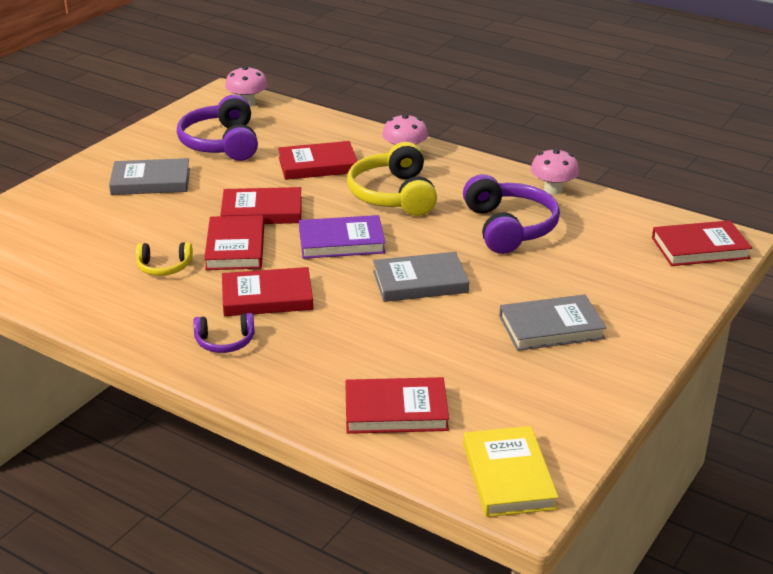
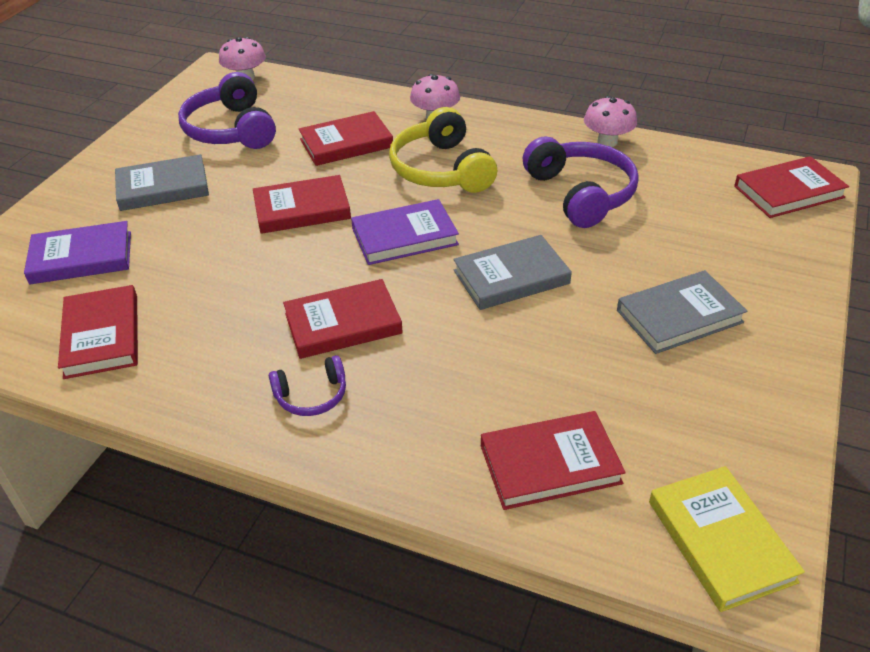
camera: 10 degrees left, 10 degrees up
(71, 225) = (81, 258): none -> purple book
(164, 267) = (208, 300): yellow headphones -> none
(235, 247) = (286, 261): red book -> red book (102, 336)

